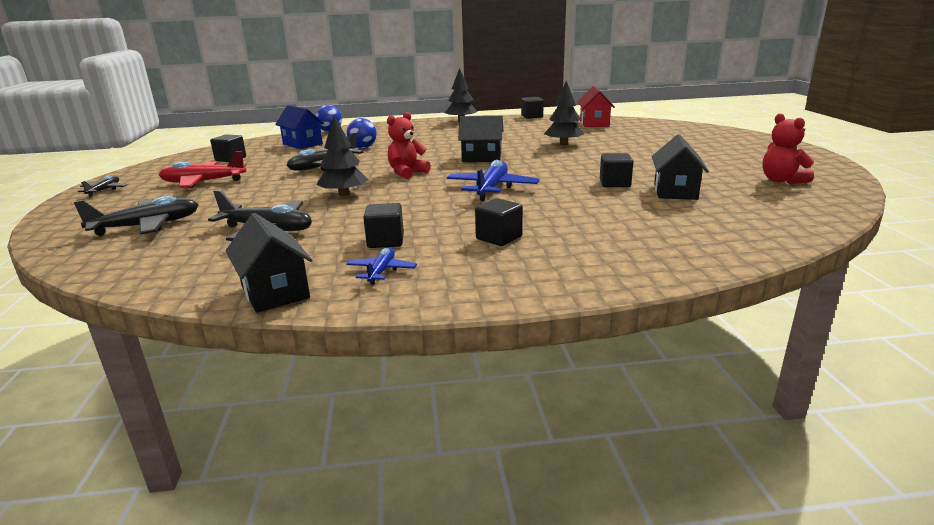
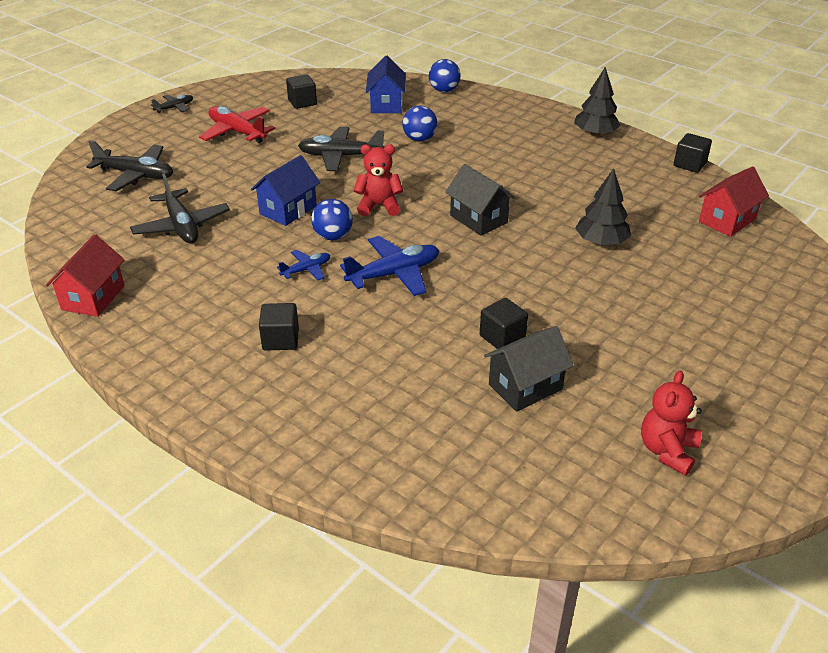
camera: 45 degrees right, 15 degrees up
(275, 292) = (93, 297): black house -> red house
(344, 194) = (288, 210): black tree -> blue house
(381, 271) = (163, 321): blue plane -> blue plane (306, 270)
(385, 241) = (216, 290): black cube -> none
(409, 192) = (333, 236): none -> blue ball

